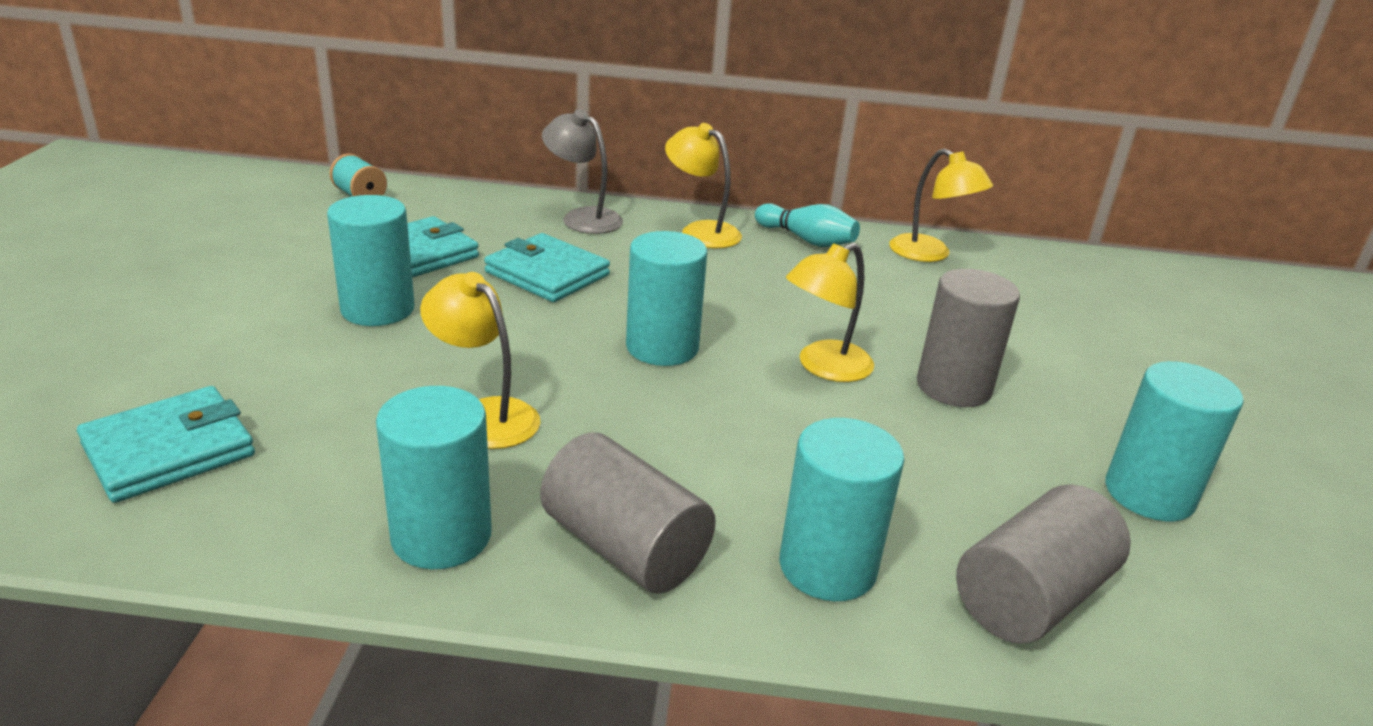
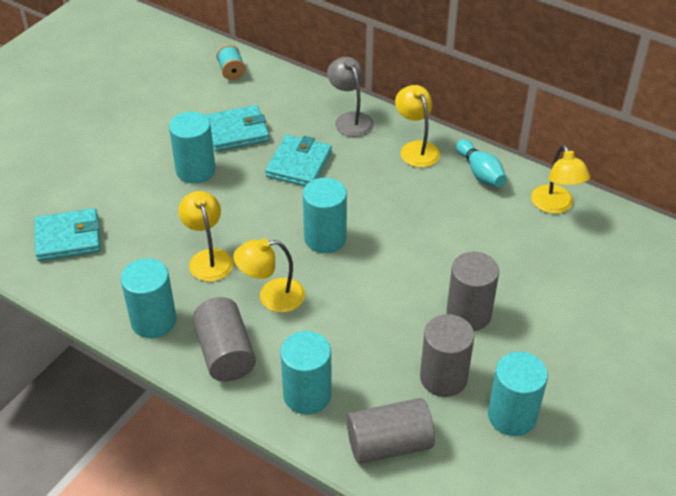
camera: 30 degrees right, 15 degrees up
(547, 274) = (299, 164): turquoise wallet -> turquoise wallet turned 45 degrees clockwise
(824, 367) = (404, 278): yellow lamp -> yellow lamp (272, 297)
(1006, 474) = (443, 378): none -> grey cylinder

